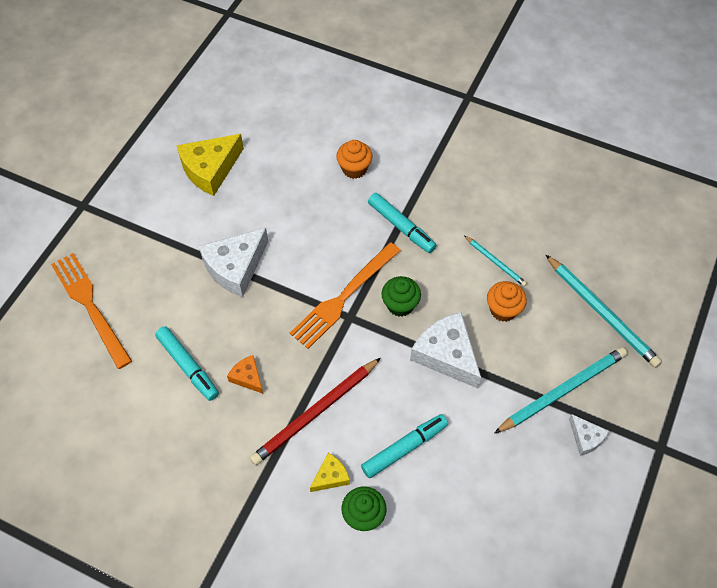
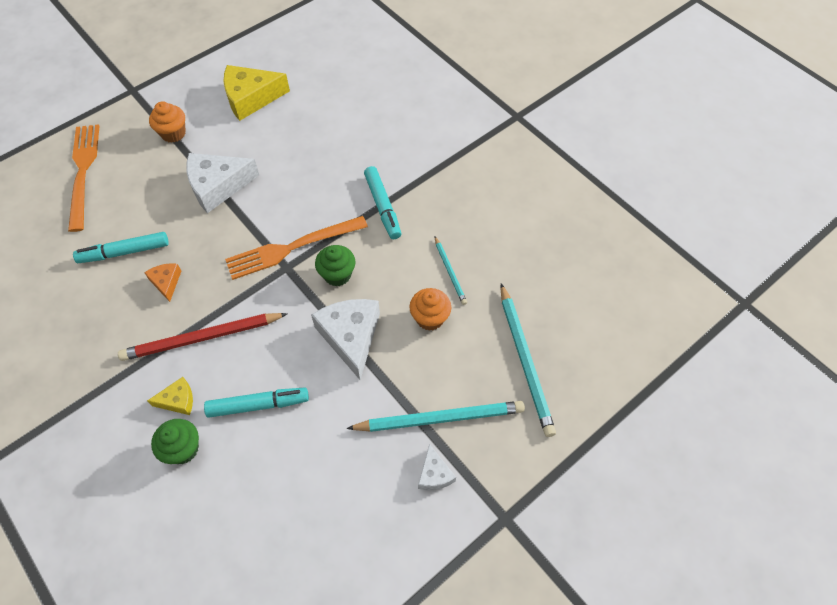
camera: 25 degrees right, 0 degrees up
(187, 366) = (125, 252): turquoise marker -> turquoise marker turned 90 degrees clockwise
(354, 169) = (373, 141): orange cupcake -> orange cupcake (173, 133)

